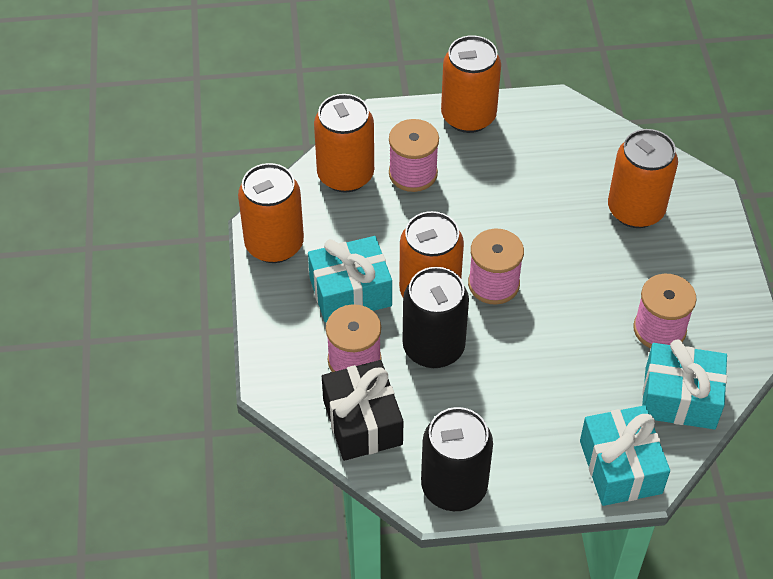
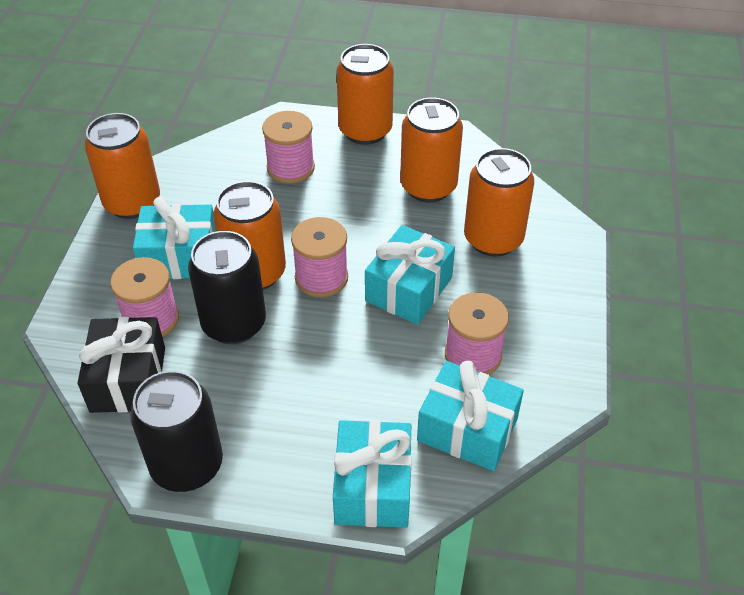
camera: 15 degrees right, 5 degrees down
(345, 175) = (228, 158): orange can -> orange can (428, 187)
(578, 278) = (408, 289): none -> turquoise gift

